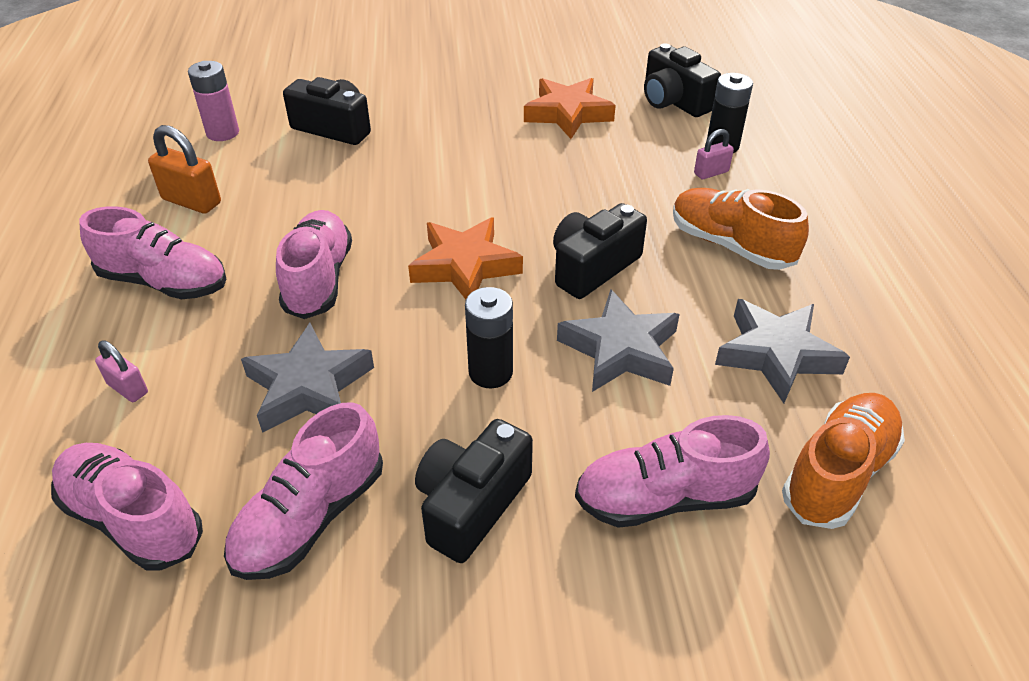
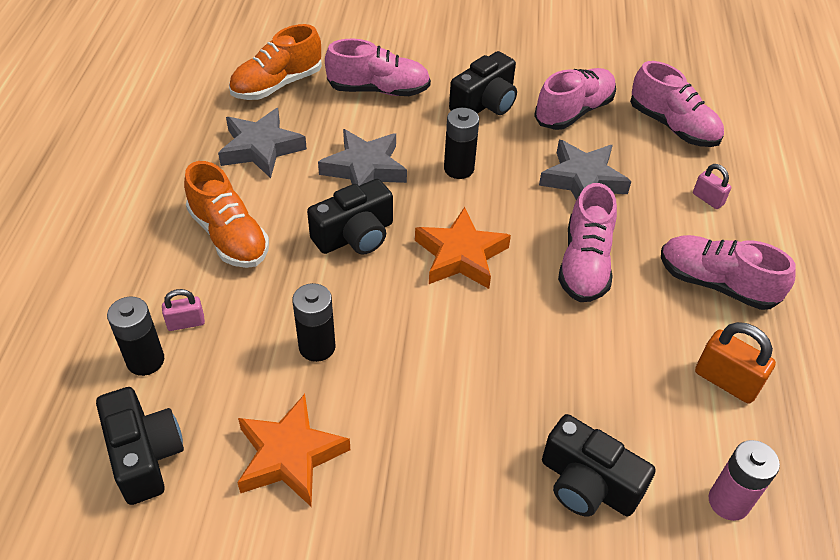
camera: 170 degrees left, 5 degrees up
(582, 173) = (317, 347): none -> black battery

